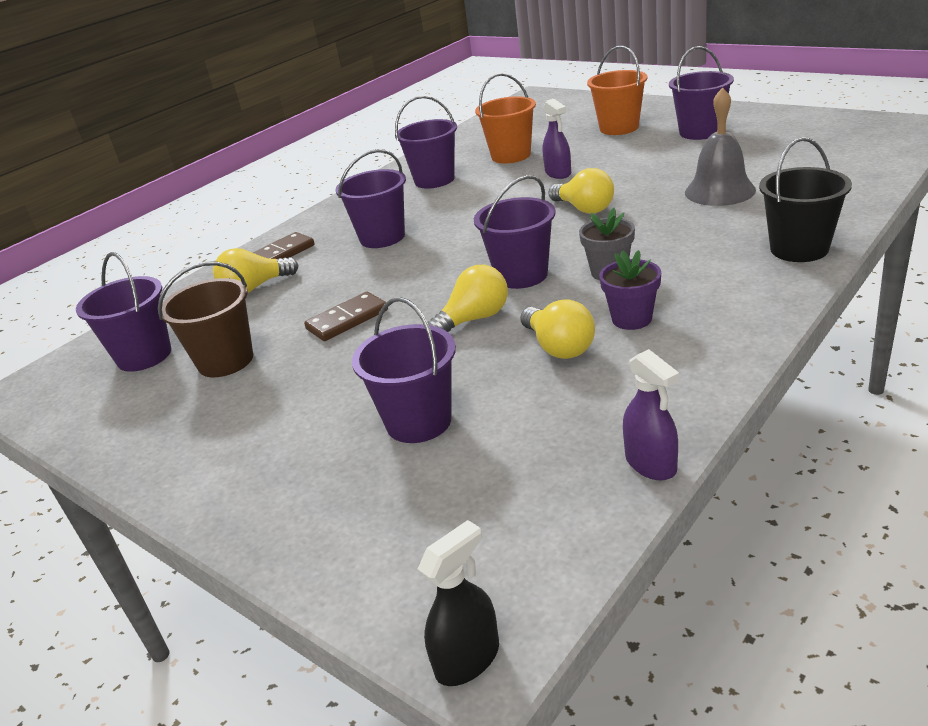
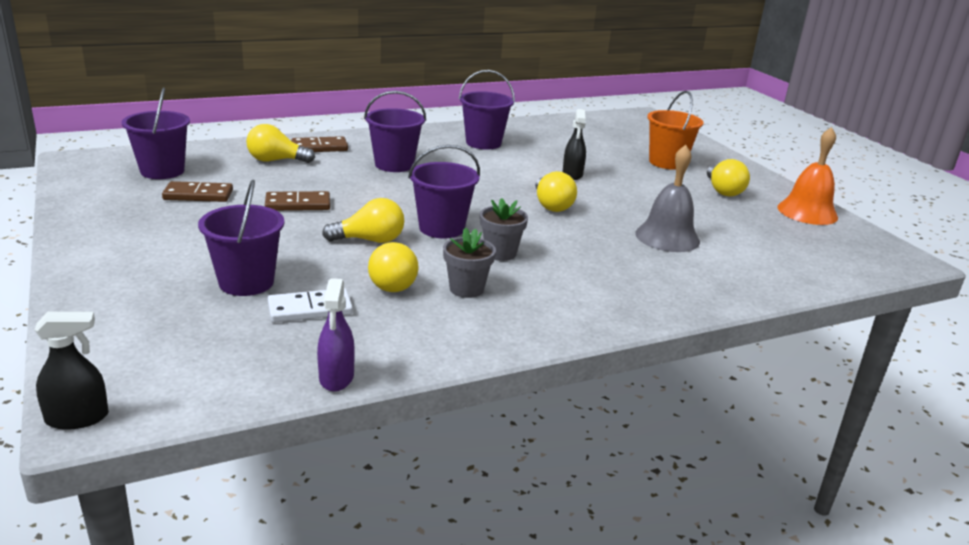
camera: 20 degrees right, 5 degrees down
(225, 361) = (198, 195): brown bucket -> brown domino
(511, 155) = (559, 149): orange bucket -> none
(522, 414) = (310, 309): none -> white domino
(558, 173) = (572, 174): purple spray bottle -> black spray bottle
(631, 319) = (466, 289): purple flower pot -> grey flower pot
(700, 132) = (723, 191): purple bucket -> yellow light bulb
(788, 120) = (807, 212): none -> orange bell
(799, 249) = (658, 301): black bucket -> none

